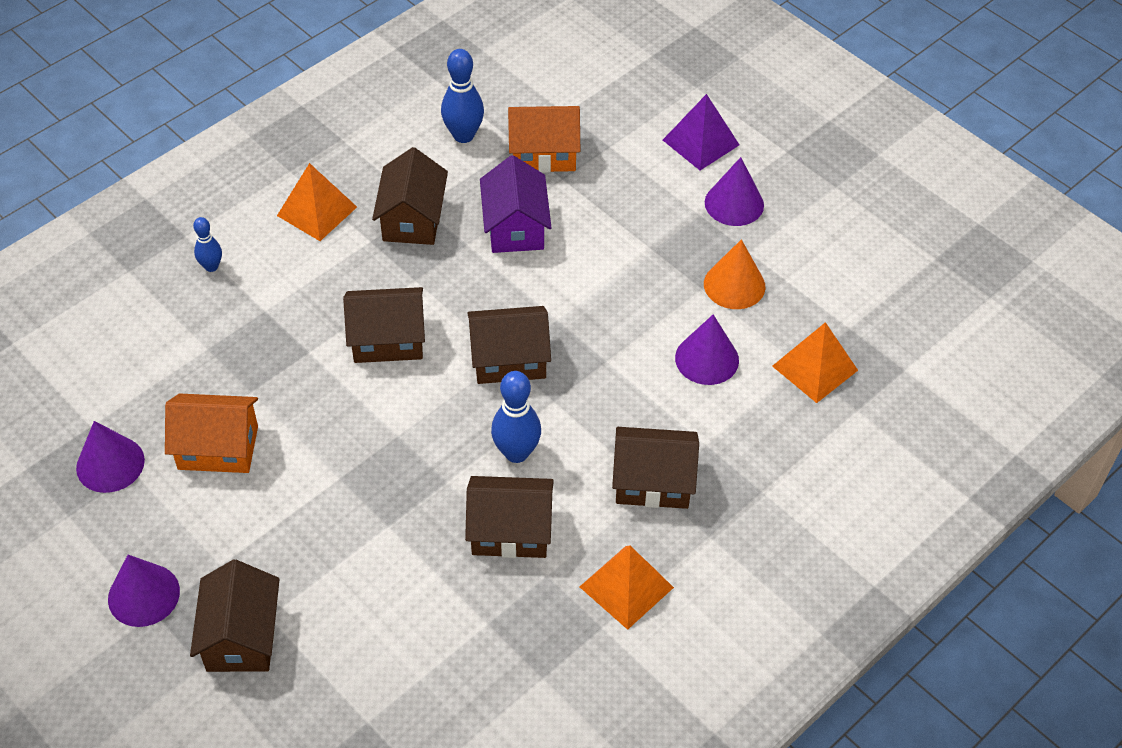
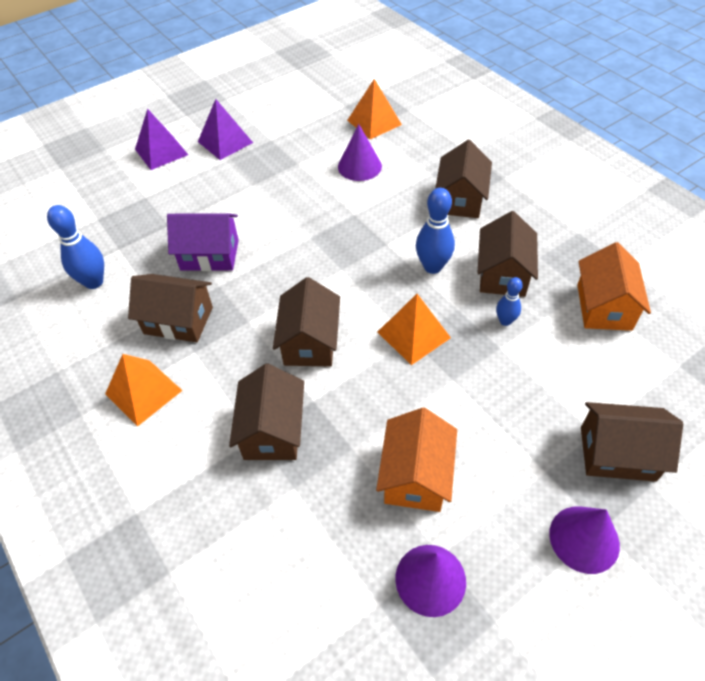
camera: 80 degrees left, 0 degrees up
(211, 266) = (187, 485): blue bowling pin -> blue bowling pin (505, 321)
(509, 359) = (344, 266): brown house -> brown house (272, 430)
(543, 154) = (137, 234): orange house -> orange house (604, 307)
(626, 587) = (545, 218): orange pyramid -> orange pyramid (413, 334)
(734, 203) = (225, 142): purple cone -> purple pyramid
(734, 285) = (298, 148): orange cone -> none

